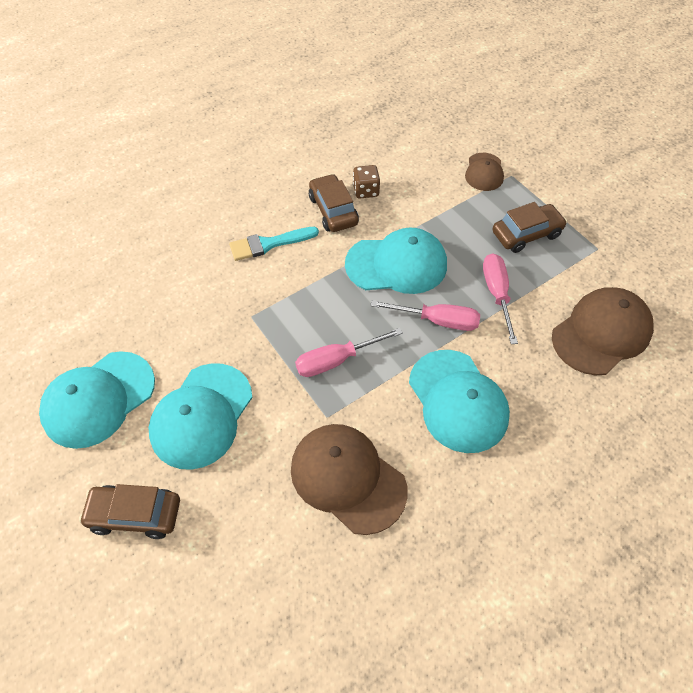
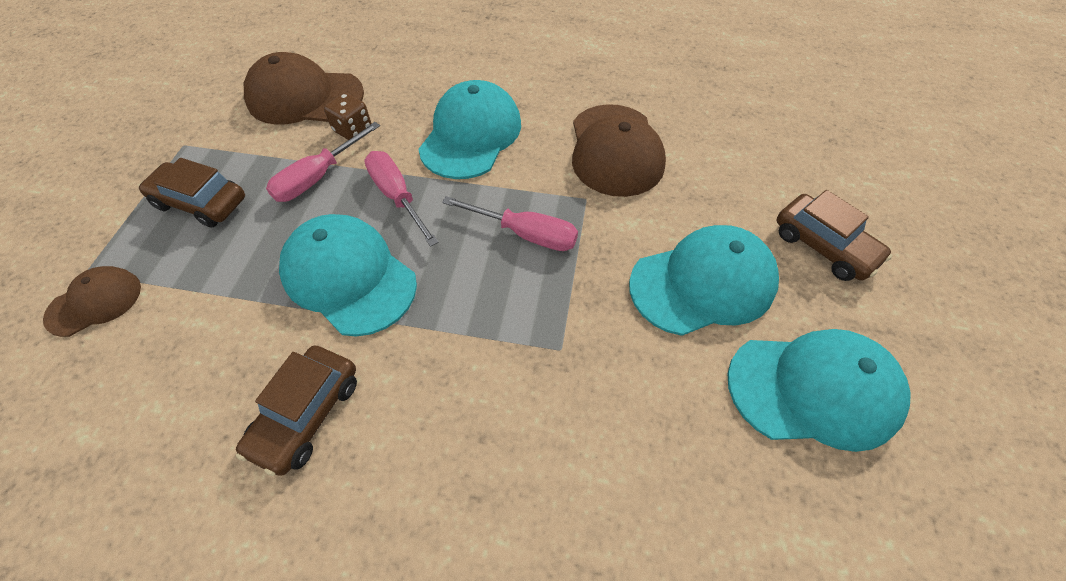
camera: 135 degrees left, 0 degrees up
(268, 244) = (439, 437): turquoise brush -> none
(366, 191) = (231, 407): brown dice -> brown dice (353, 129)

